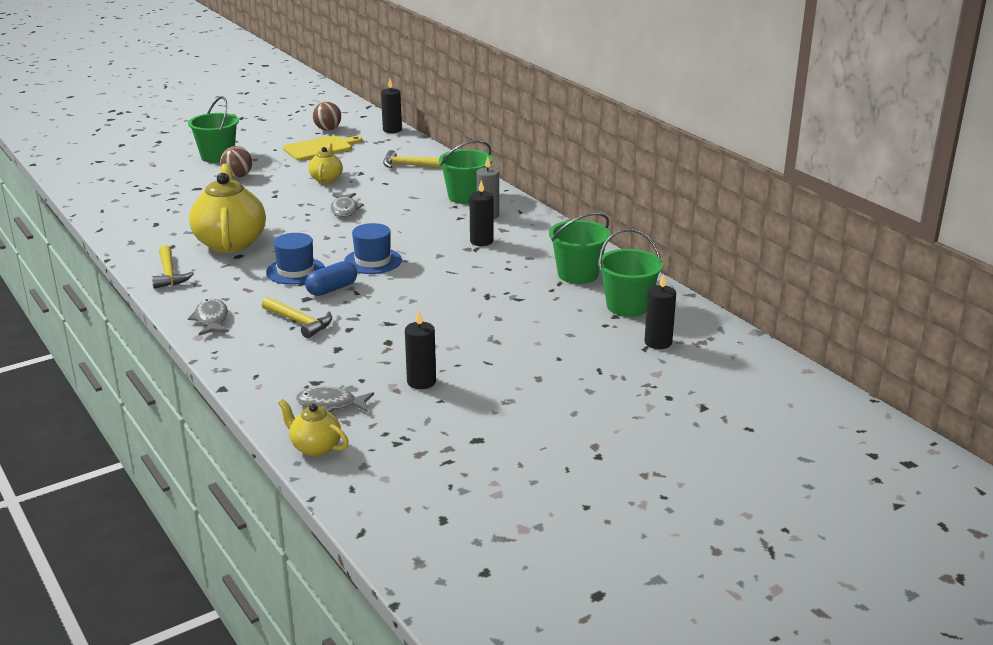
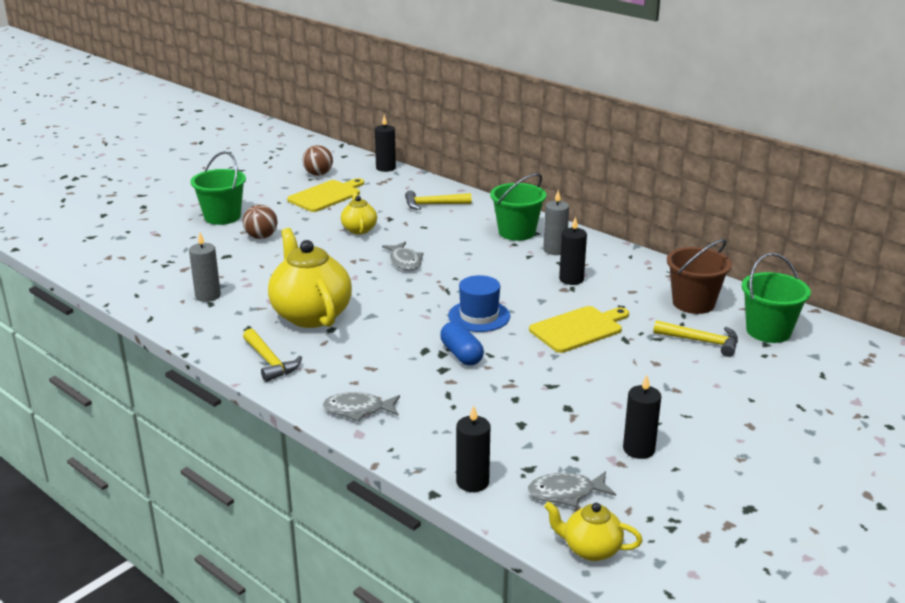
camera: 15 degrees left, 0 degrees up
(158, 218) = (208, 296): none -> grey candle
(211, 319) = (358, 410): grey fish -> grey fish turned 60 degrees counterclockwise
(295, 271) = (407, 339): blue hat -> none
(299, 322) = (457, 399): yellow hammer -> yellow hammer (701, 342)
(332, 289) = (461, 354): blue capsule -> blue capsule turned 60 degrees counterclockwise
(452, 282) = (578, 329): none -> yellow cutting board
(578, 274) = (693, 303): green bucket -> brown bucket
(658, 342) = (829, 367): black candle -> black candle (472, 482)

